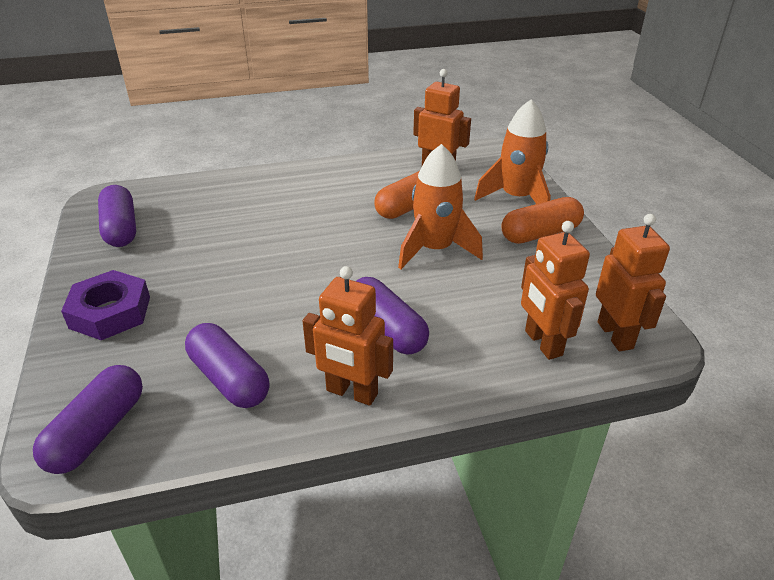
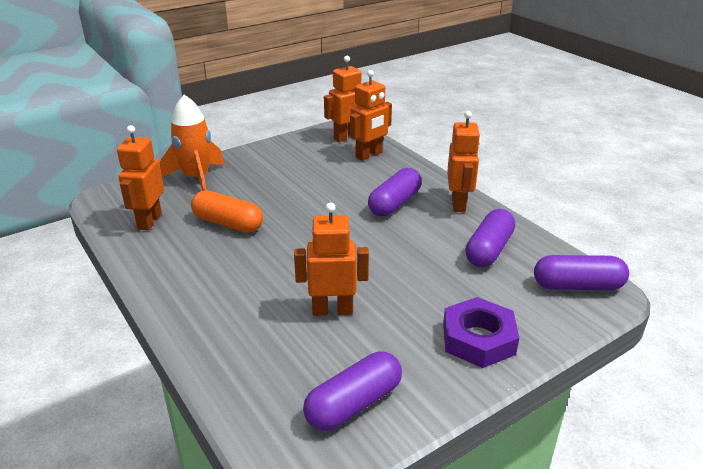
camera: 110 degrees left, 5 degrees down
(228, 240) = (332, 310): none -> orange robot
(435, 249) = (290, 201): orange rocket -> none
(540, 233) = (248, 165): orange capsule -> none

